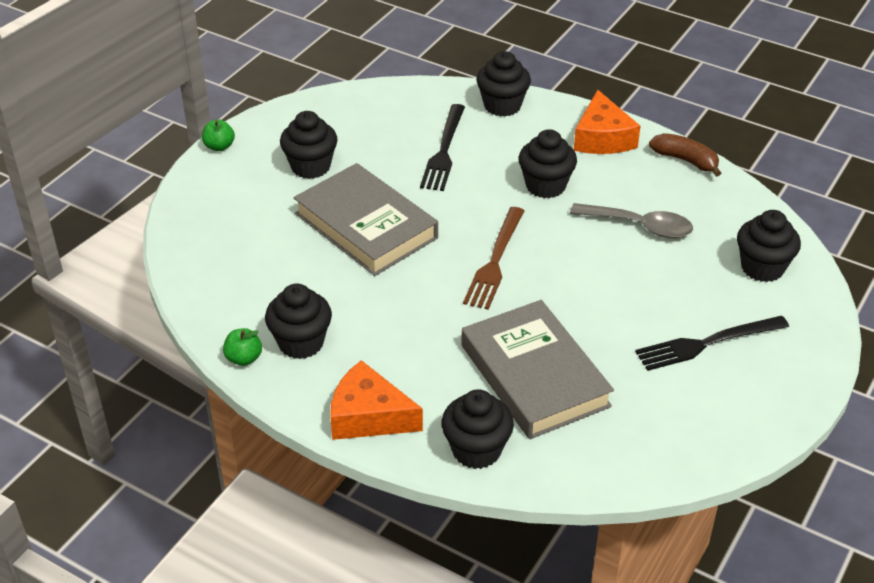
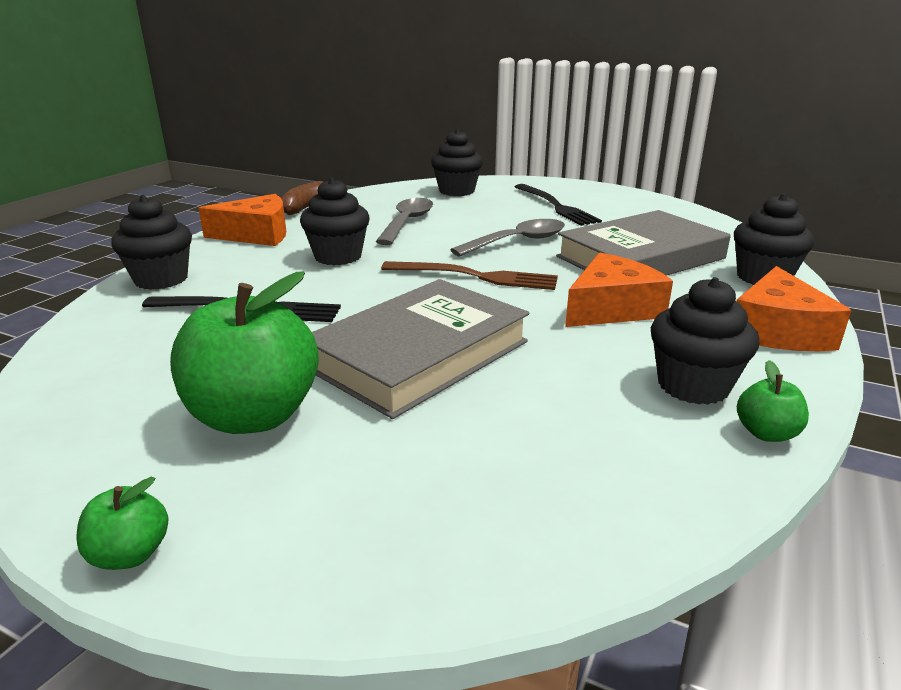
camera: 95 degrees left, 15 degrees down
(310, 166) = (254, 416): black cupcake -> green apple
(422, 330) = (611, 308): none -> orange cheese
(582, 297) = (518, 241): none -> grey spoon

